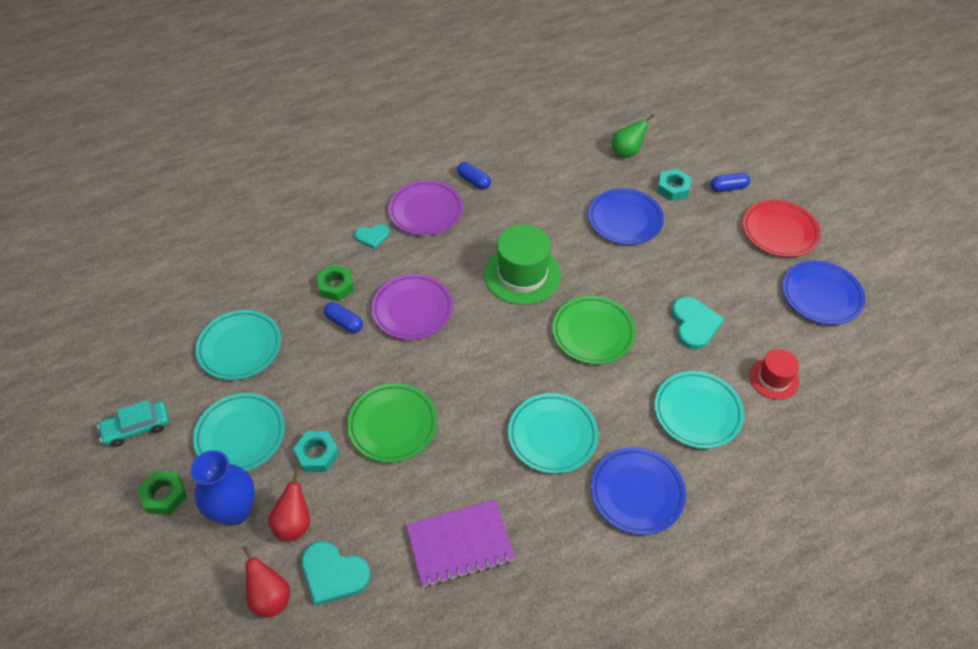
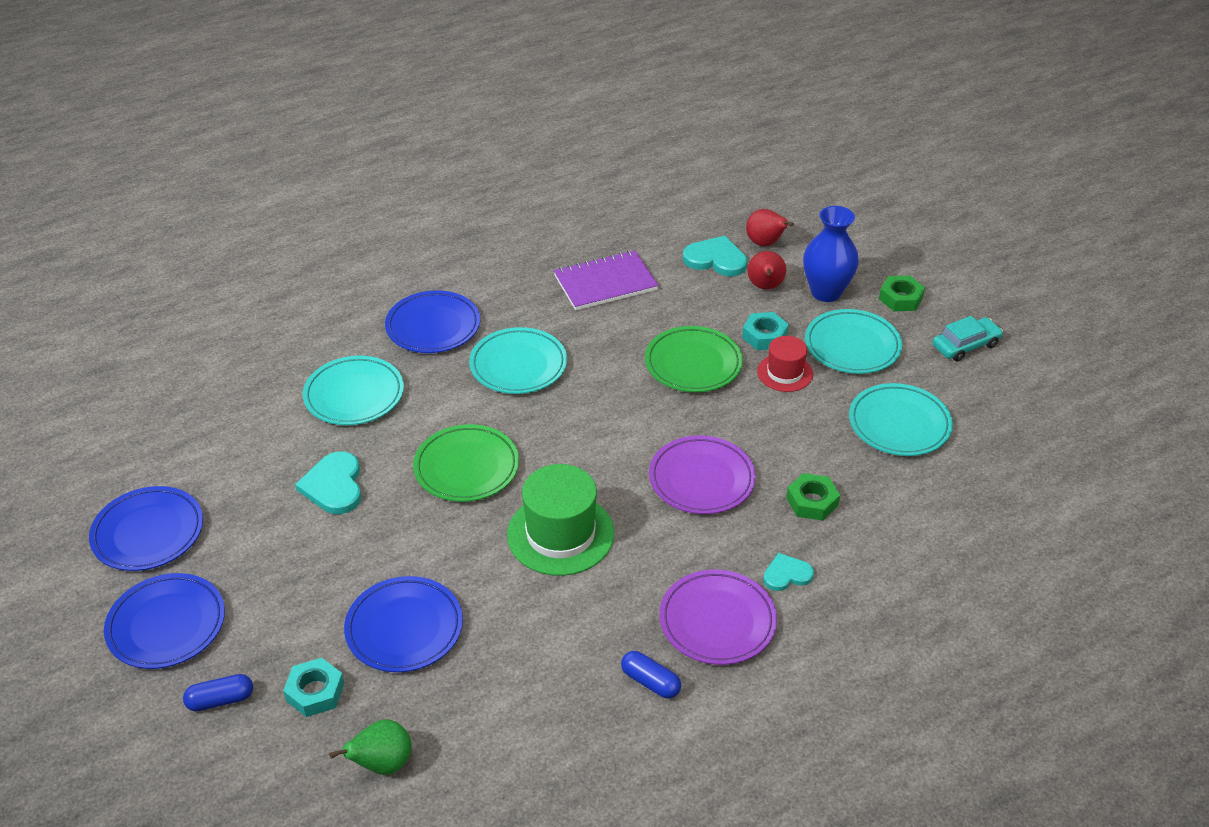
camera: 175 degrees right, 10 degrees down
(344, 322) = (784, 459): blue capsule -> none
(773, 379) = (254, 432): red hat -> red hat (785, 373)
(779, 231) = (166, 625): red plate -> blue plate

